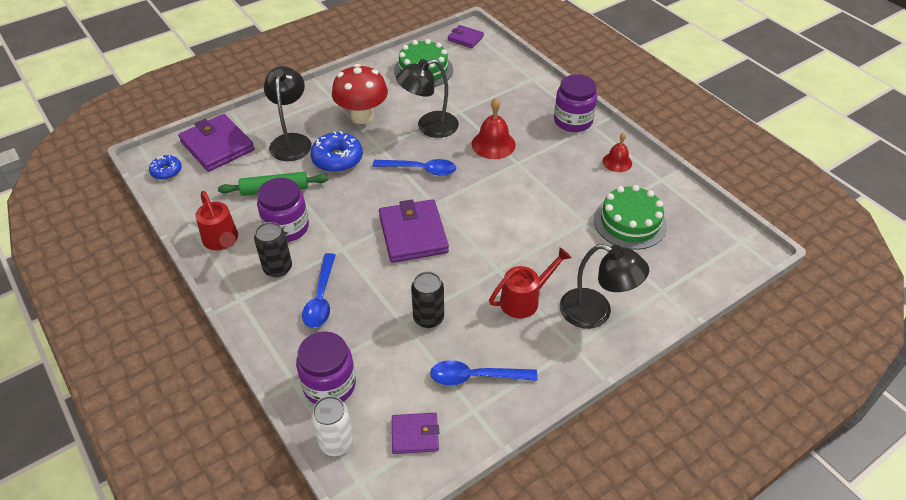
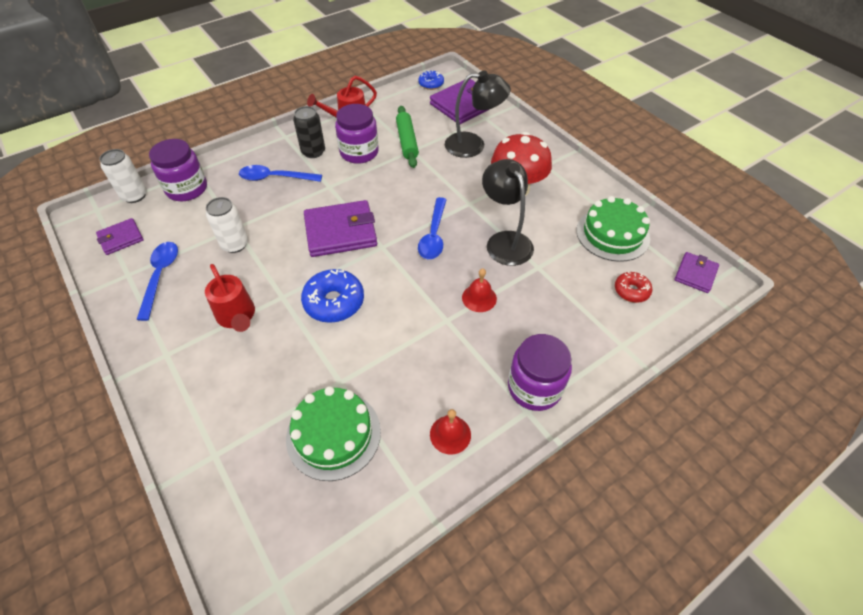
camera: 90 degrees right, 5 degrees up
(337, 159) = (449, 175): blue donut -> blue donut (334, 302)
(415, 435) = (121, 238): purple wallet -> purple wallet turned 60 degrees clockwise
(428, 318) = (235, 244): black can -> white can
(482, 68) = (631, 291): none -> red donut
(493, 144) = (479, 298): red bell -> red bell, size x0.65
(596, 312) = (203, 379): black lamp -> none

